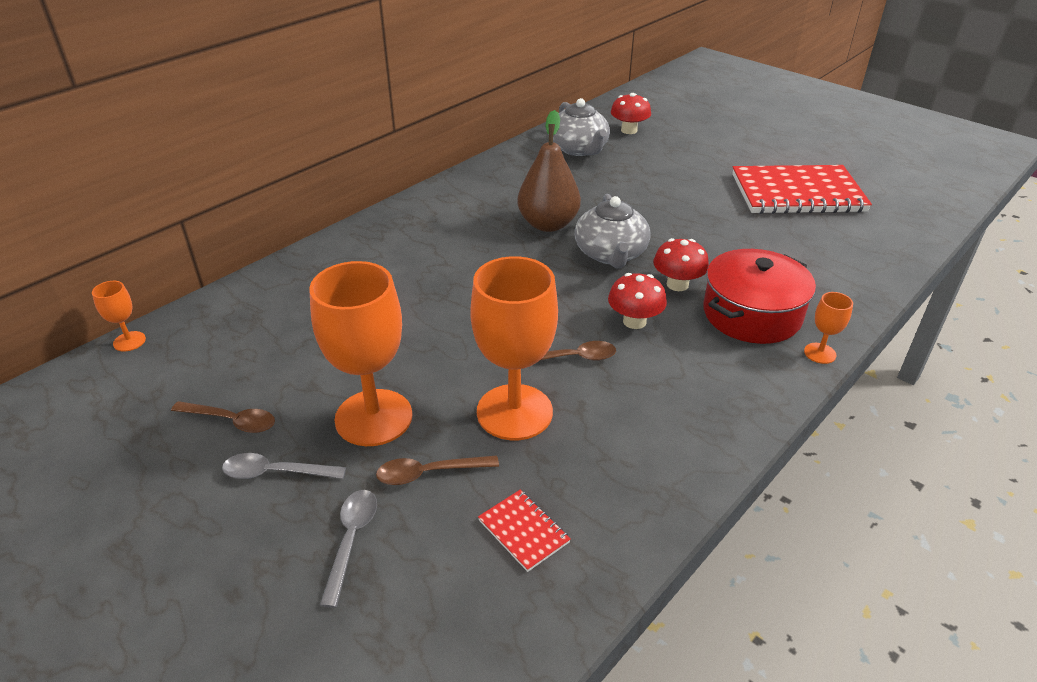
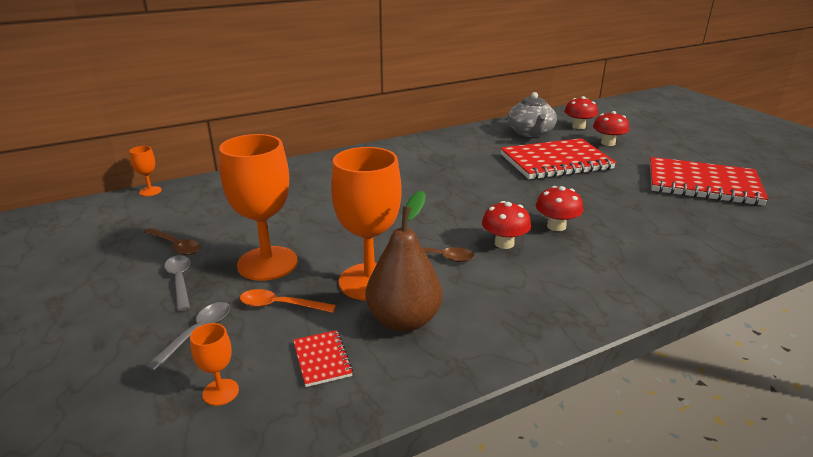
camera: 20 degrees right, 10 degrees down
(276, 473) = (180, 281): grey spoon -> grey spoon turned 45 degrees clockwise
(429, 473) = (280, 305): brown spoon -> orange spoon
(548, 224) = (476, 173): brown pear -> brown pear (404, 320)
(611, 254) = (513, 198): grey teapot -> none
(630, 190) = (556, 162): none -> red notebook
(673, 150) = (608, 143): none -> red mushroom
(751, 314) = (610, 257): red pot -> none
(820, 353) = (657, 296): orange goblet -> orange goblet (220, 392)

